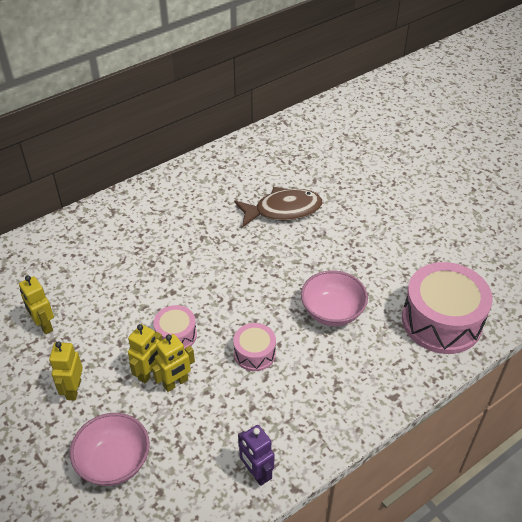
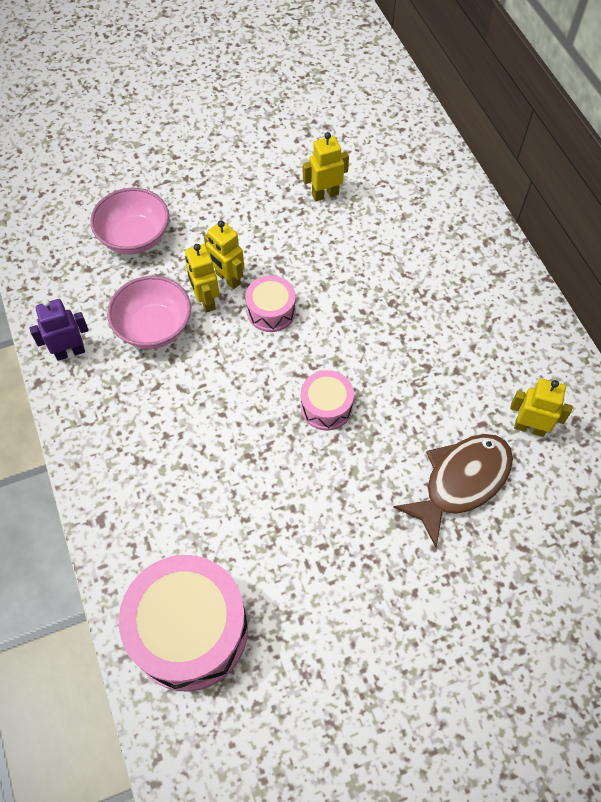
camera: 105 degrees right, 15 degrees up
(73, 389) = (231, 213): yellow robot -> yellow robot (529, 427)
(254, 353) = (217, 385): pink drum -> pink drum (326, 407)
(283, 210) = (461, 482): brown fish -> brown fish turned 135 degrees counterclockwise
(332, 312) = (251, 490): pink bowl -> pink bowl (154, 327)

